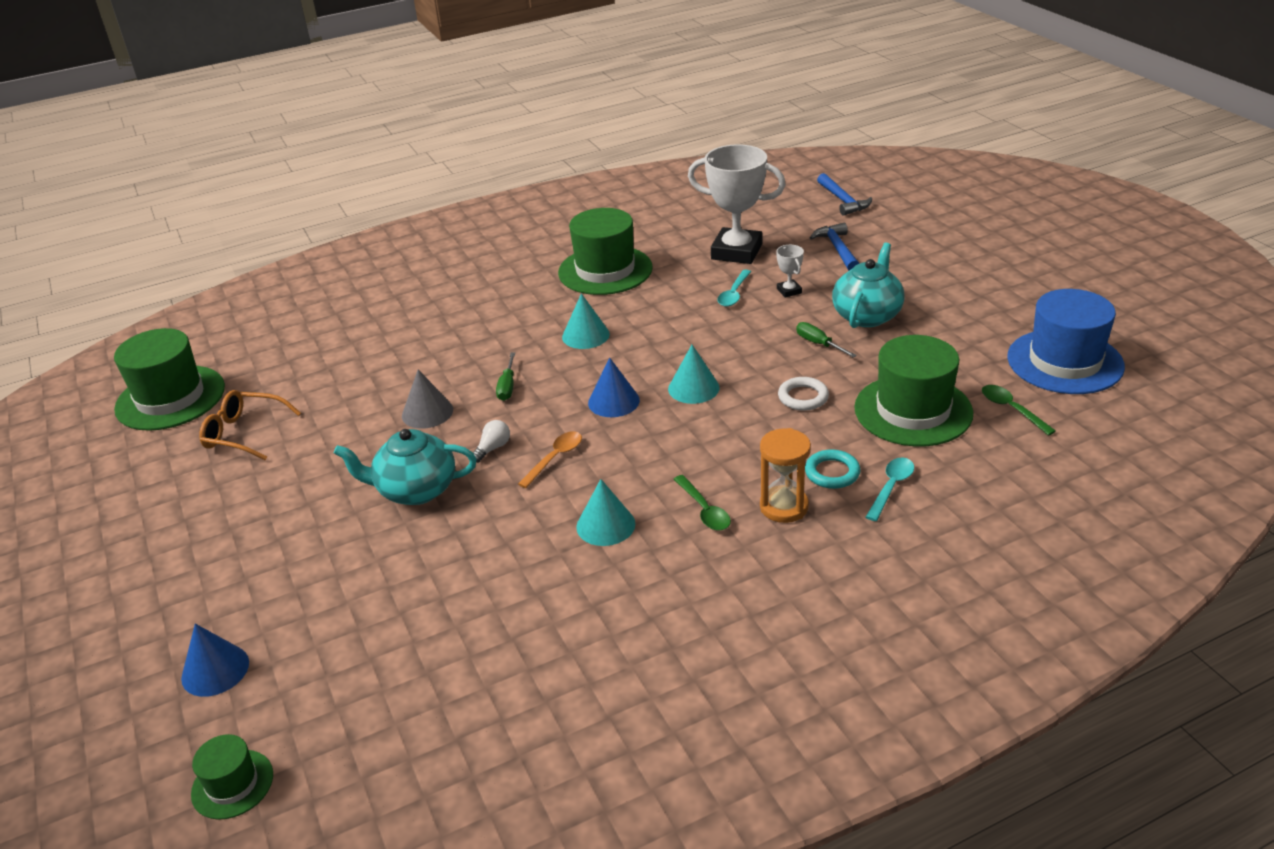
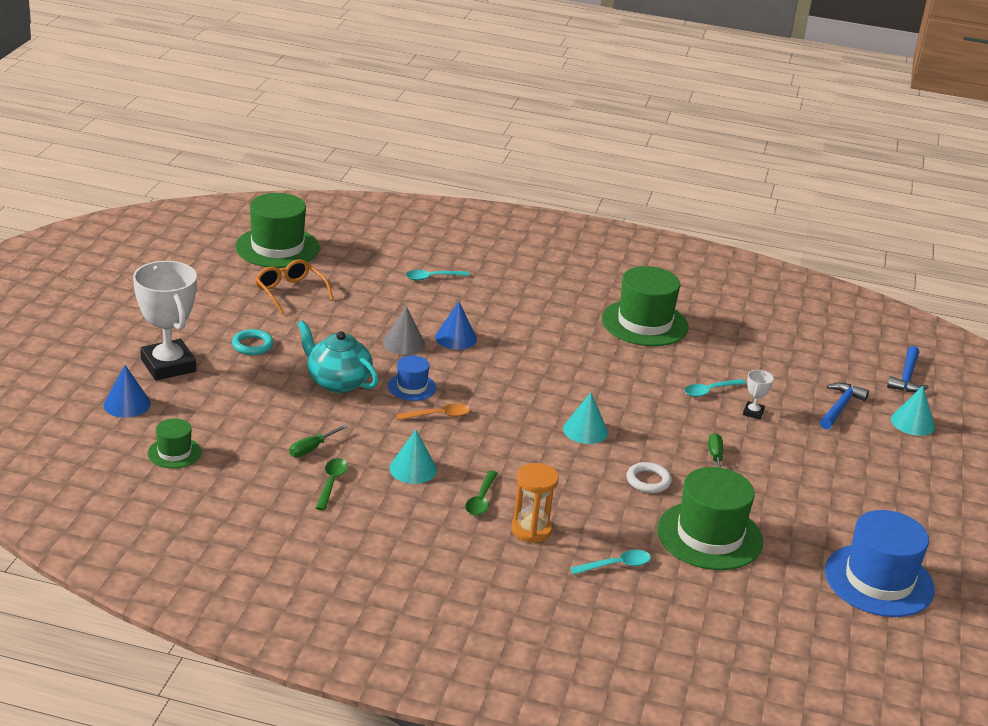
camera: 35 degrees right, 5 degrees down
(232, 784) = (72, 459): green hat -> green hat (174, 452)
(369, 337) = (432, 278): none -> turquoise spoon
(493, 448) = (412, 387): white light bulb -> blue hat
(507, 387) = (471, 357): green screwdriver -> green screwdriver (312, 449)
(585, 335) = (566, 356): turquoise cone -> turquoise cone (912, 423)
(613, 401) = (522, 406): blue cone -> blue cone (456, 338)
(736, 252) = (759, 365): white trophy -> white trophy (168, 365)
(832, 473) = (592, 533): turquoise ring -> turquoise ring (252, 345)
(867, 315) = (783, 462): turquoise teapot -> none
(1011, 409) = (781, 580): green spoon -> green spoon (331, 483)

